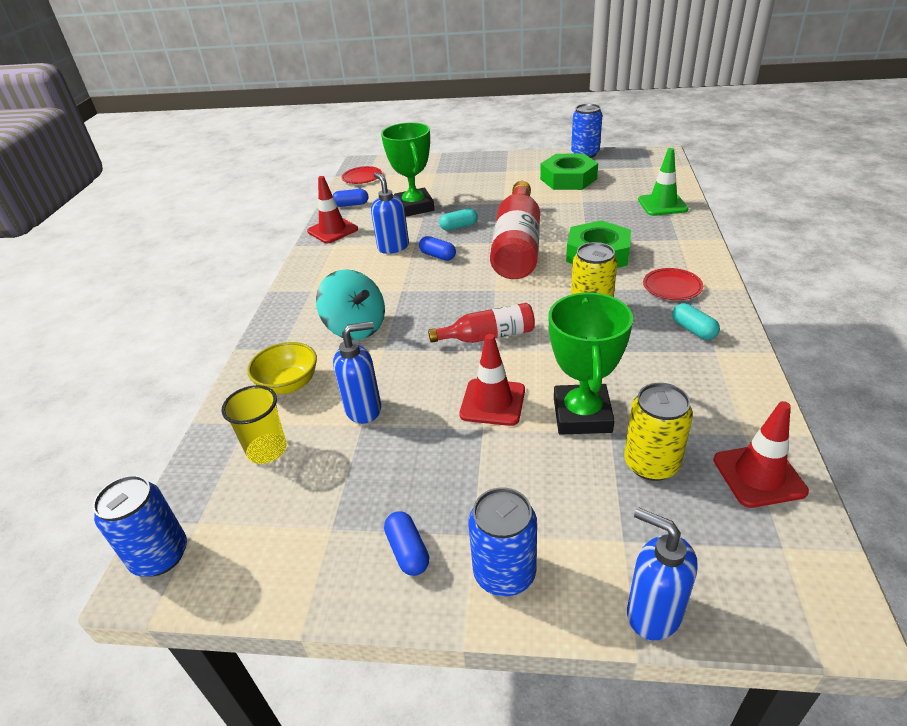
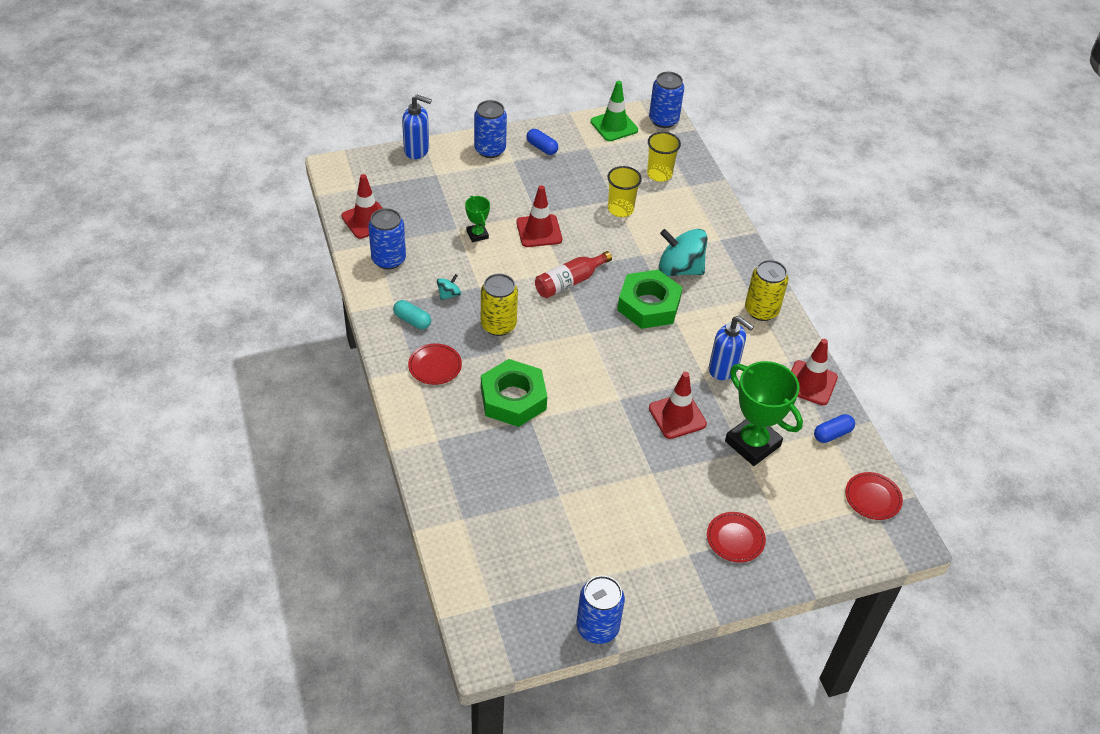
camera: 150 degrees right, 10 degrees up
(289, 384) = (687, 214): yellow bowl -> none
(364, 409) = (620, 209): blue soap dispenser -> yellow cup
(438, 256) = (669, 365): blue capsule -> none
(459, 227) = (677, 416): turquoise capsule -> red traffic cone
(470, 173) = (735, 539): none -> red plate
(517, 246) = (598, 396): red bottle -> none
(568, 179) = (595, 546): green nut -> green nut (648, 305)
(582, 415) = (477, 234): green trophy -> green trophy, size x0.49
(642, 348) = (449, 294): none -> turquoise spinning top
(651, 464) = (428, 214): yellow can -> yellow can (761, 310)
(662, 205) = (463, 505): green traffic cone -> green traffic cone (614, 126)
(722, 406) = (388, 259): none -> blue can

